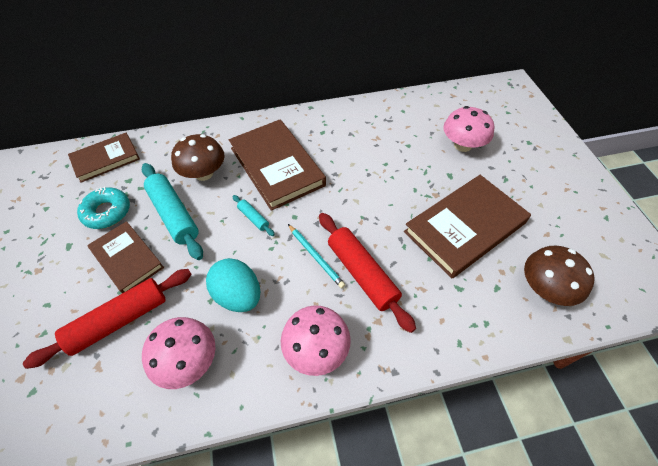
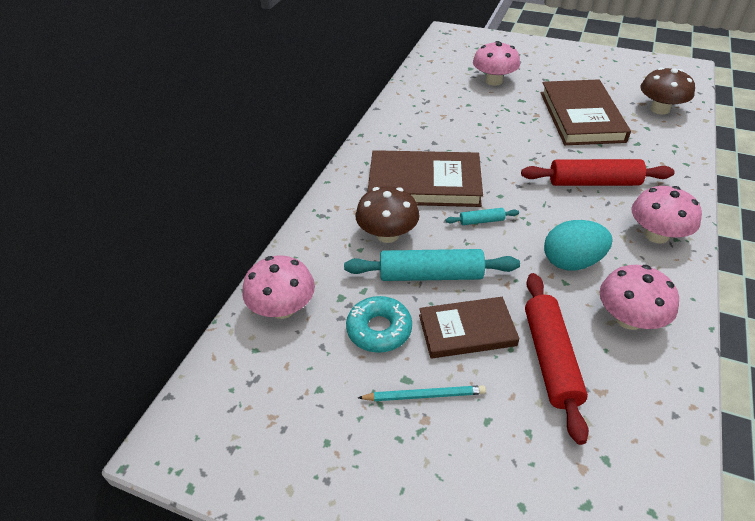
camera: 55 degrees left, 10 degrees down
(106, 159) = (283, 308): brown book -> pink mushroom
(316, 256) = (557, 200): turquoise pencil -> turquoise pencil (424, 395)

